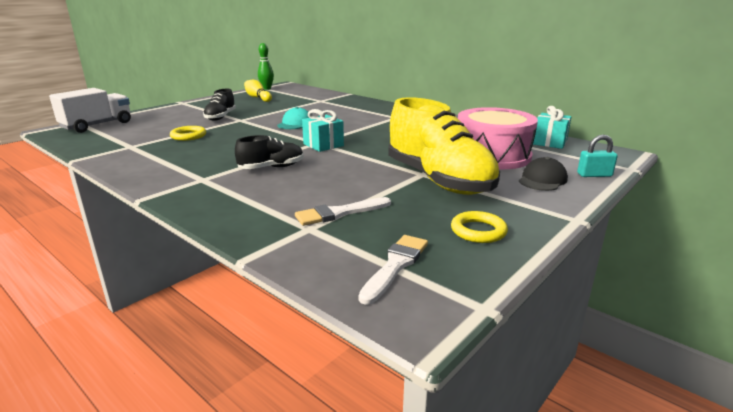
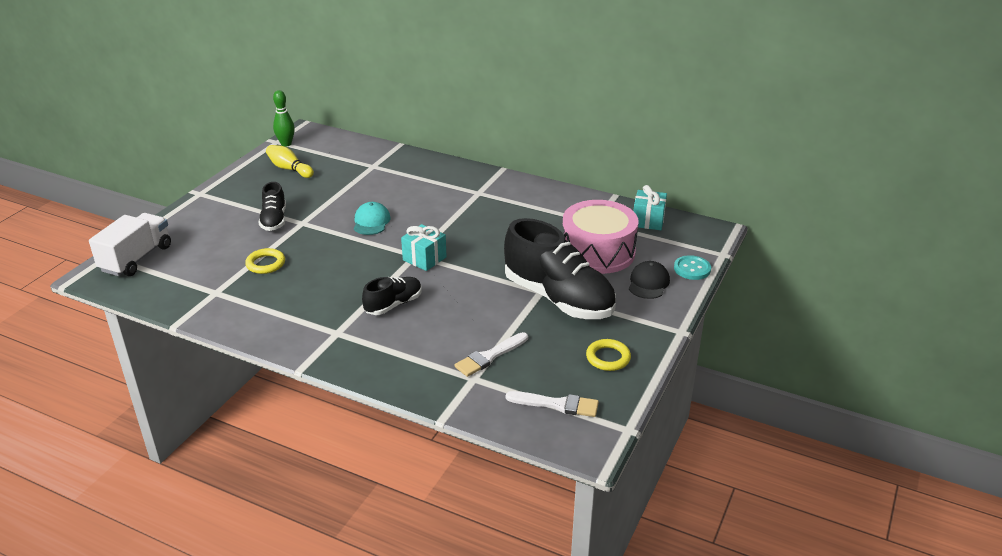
camera: 15 degrees left, 10 degrees up
(395, 265) = (557, 404): white brush -> white brush turned 90 degrees clockwise
(438, 180) = (558, 298): yellow shoe -> black shoe
(594, 175) = (692, 269): turquoise padlock -> turquoise button

